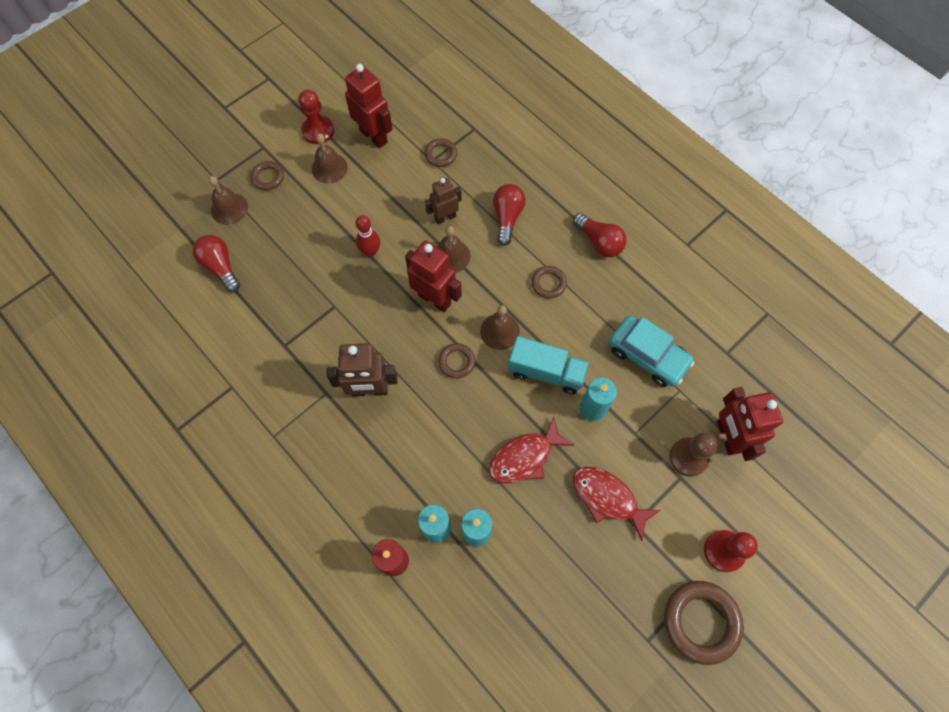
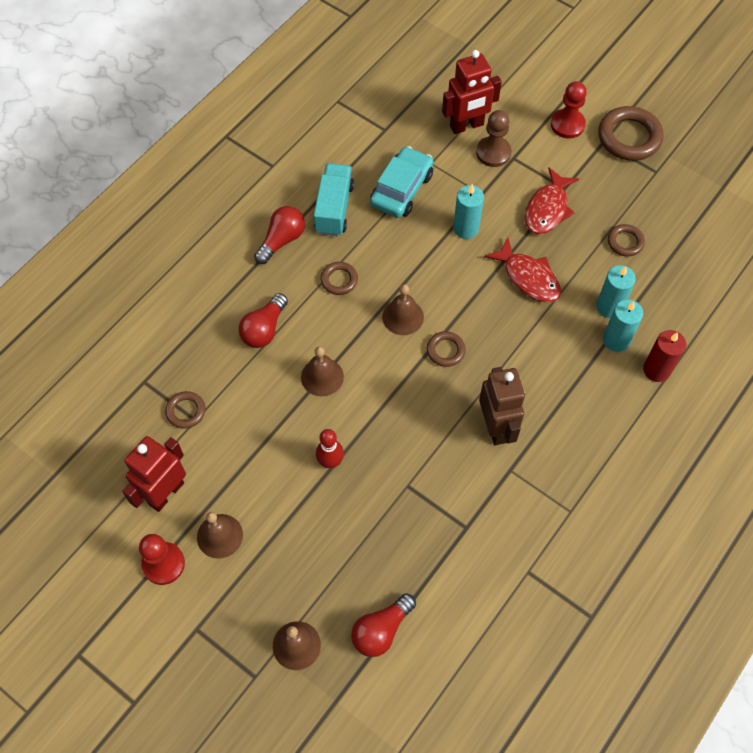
camera: 100 degrees left, 5 degrees down
(268, 177) = (243, 609): brown ring -> brown ring (625, 242)
(434, 299) = (378, 384): red robot -> none
(445, 217) = (273, 391): brown robot -> none
(507, 218) = (264, 329): red light bulb -> red light bulb turned 60 degrees counterclockwise
(546, 372) = (438, 271): turquoise truck -> turquoise truck (334, 209)

